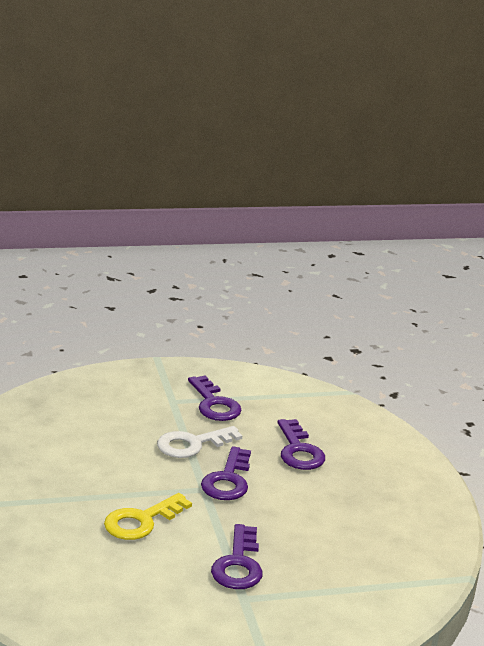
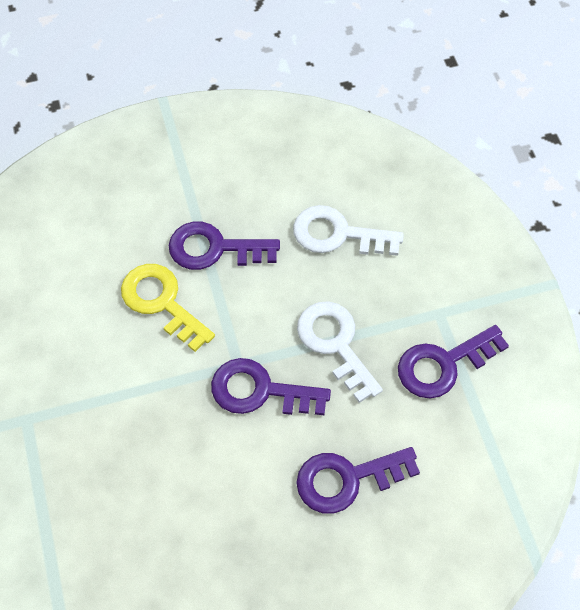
camera: 90 degrees right, 35 degrees up
(95, 433) = (338, 234): none -> white key
(238, 564) = (87, 410): purple key -> purple key (214, 248)

